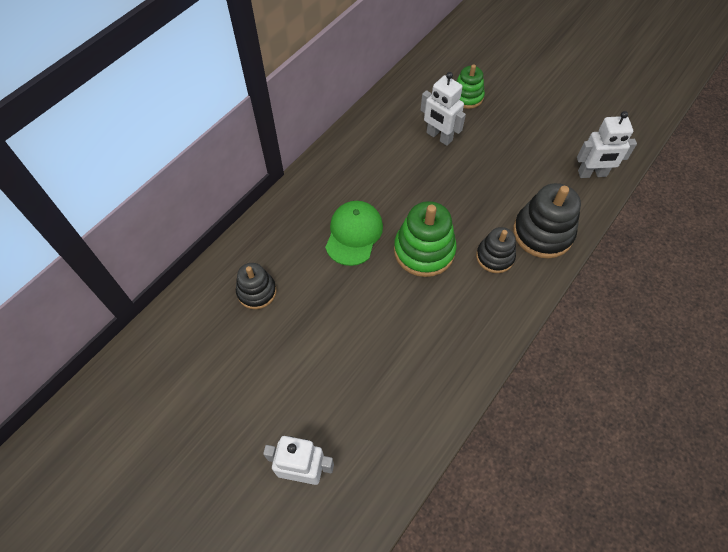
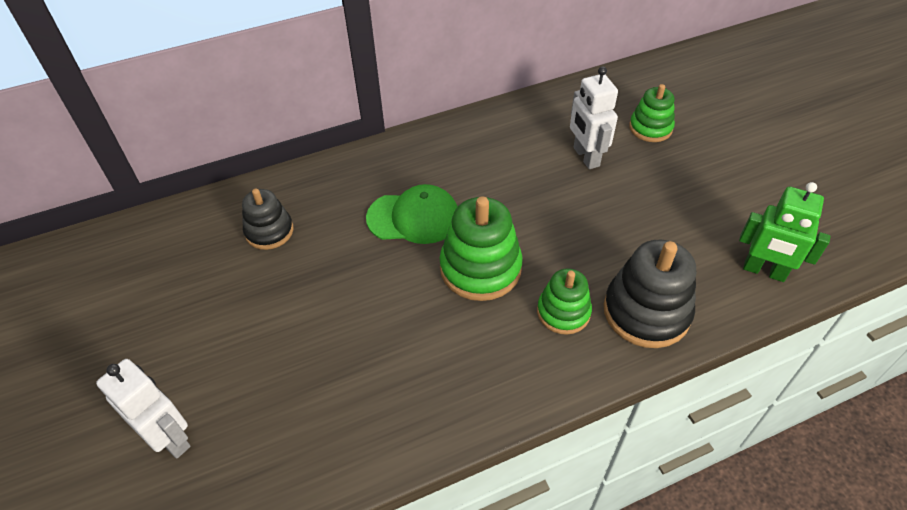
camera: 30 degrees right, 10 degrees down
(354, 234) = (413, 217): green cap -> green cap turned 45 degrees clockwise
(495, 257) = (563, 312): black stacking toy -> green stacking toy
(592, 174) = (764, 271): white robot -> green robot

